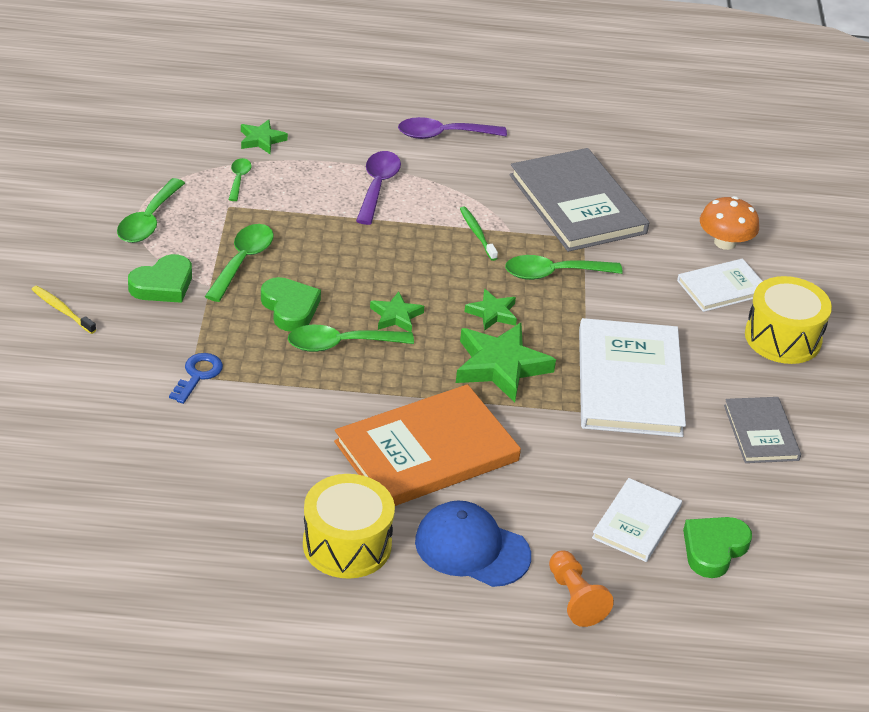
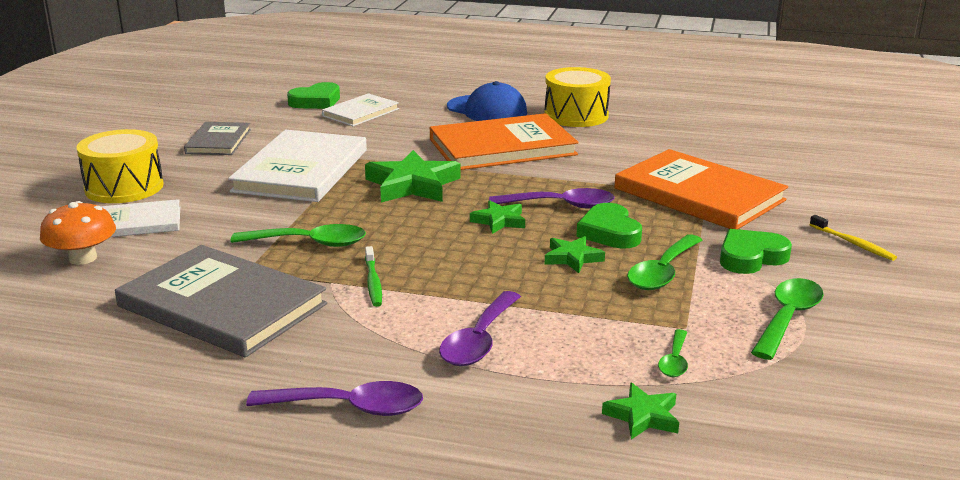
camera: 165 degrees left, 15 degrees down
(198, 375) = (699, 194): blue key -> orange book
(341, 344) = (560, 205): green spoon -> purple spoon
(492, 313) = (398, 217): green star -> green star (572, 258)
(575, 598) = (427, 92): orange pawn -> none
(577, 204) = (222, 305): grey book -> grey book turned 45 degrees counterclockwise

